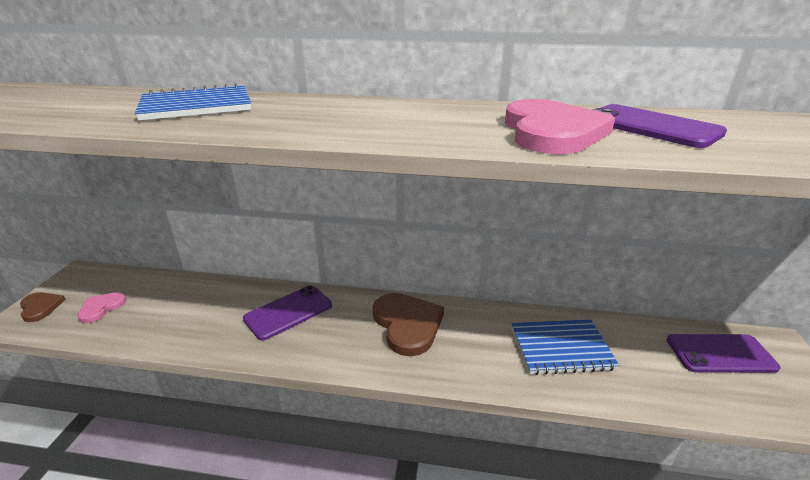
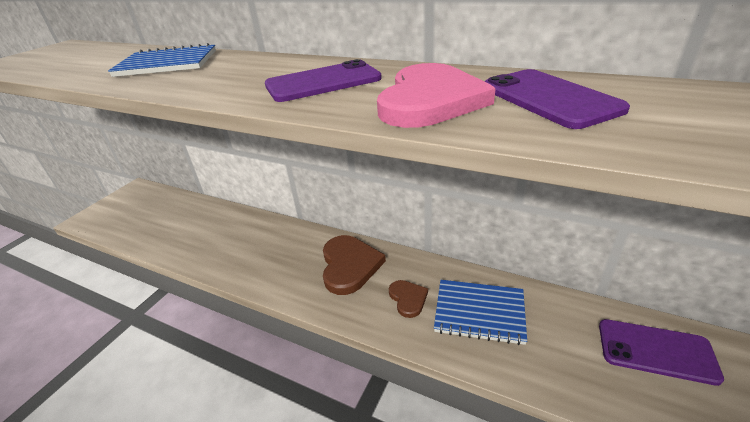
camera: 20 degrees right, 5 degrees up
(40, 307) = (102, 211): brown heart -> brown heart (408, 299)
(101, 308) = (138, 217): pink heart -> none
(288, 312) = (261, 240): purple phone -> purple phone (323, 82)

